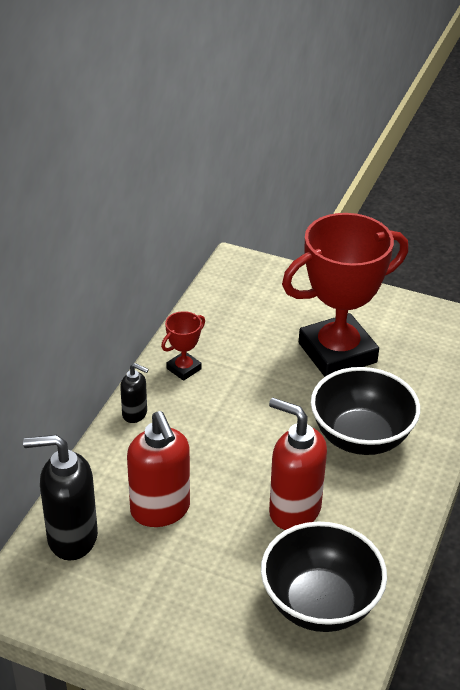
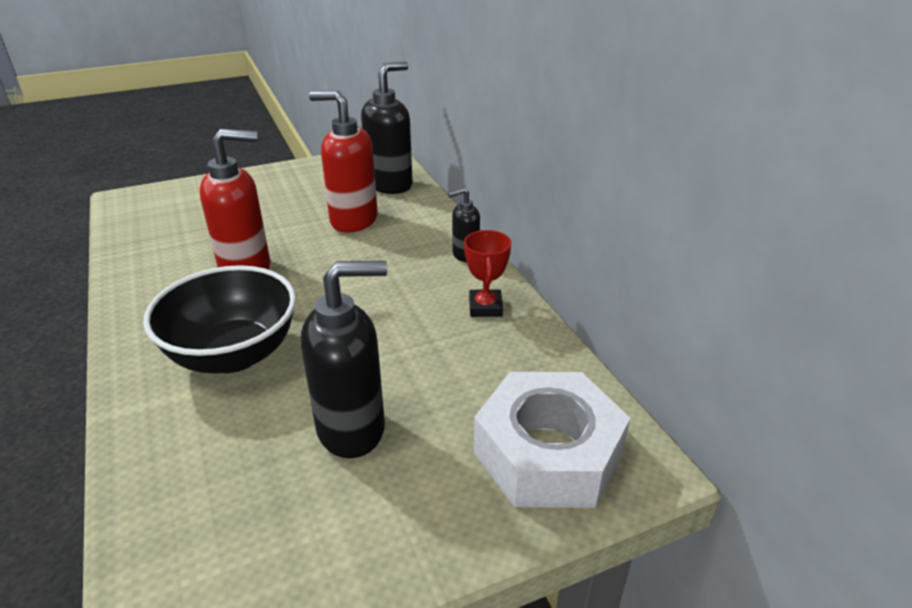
camera: 135 degrees right, 5 degrees down
(265, 289) = (548, 453): none -> white nut
(320, 603) = (172, 235): black bowl -> none
(337, 353) = (352, 429): red trophy -> black soap dispenser

